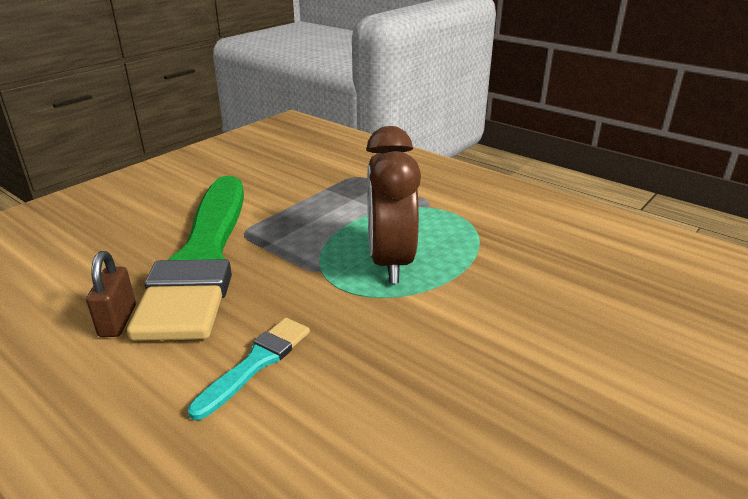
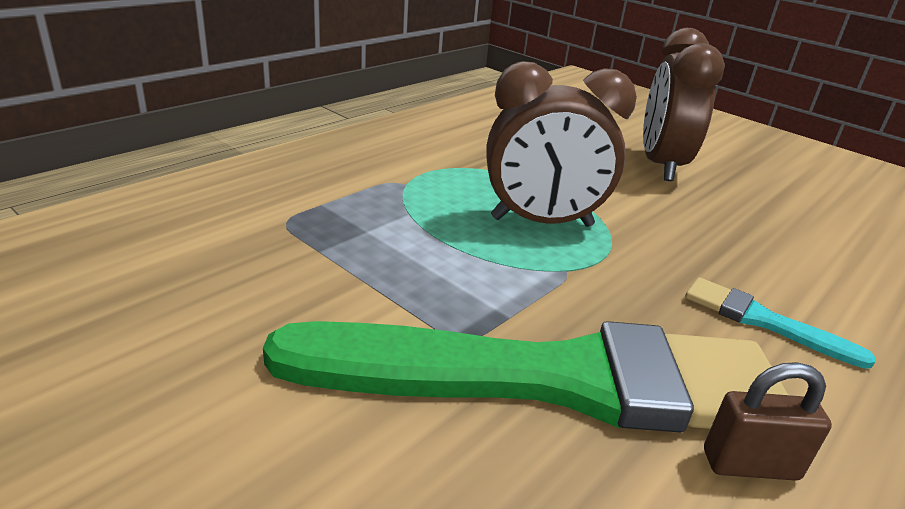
camera: 90 degrees left, 0 degrees up
(574, 351) = (661, 165): none -> brown clock

